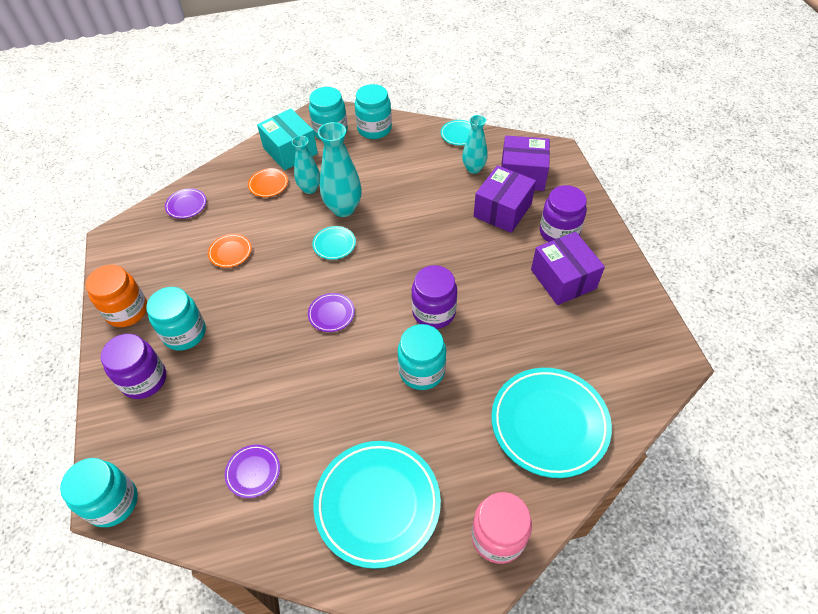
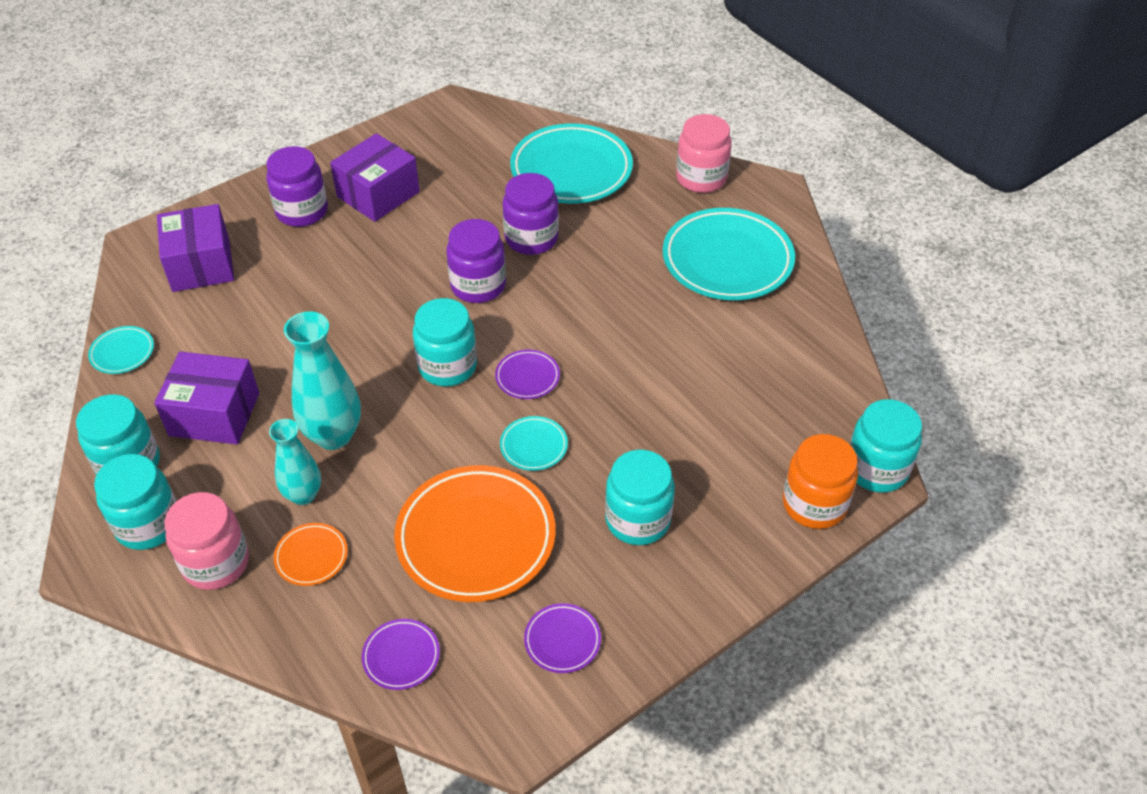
camera: 115 degrees left, 5 degrees down
(127, 311) = (641, 614): orange jar -> orange jar (814, 504)
(144, 380) = (727, 526): purple jar -> purple jar (531, 238)
(230, 252) = (476, 538): orange plate -> orange plate, size x2.21
(253, 472) = (762, 364): purple plate -> purple plate (562, 640)
(290, 151) = (216, 563): turquoise box -> pink jar
(334, 244) = (409, 419): turquoise plate -> turquoise plate (534, 446)
(422, 371) = (563, 272): turquoise jar -> turquoise jar (447, 366)
(473, 168) = (200, 316): turquoise vase -> none
(502, 210) = (279, 268): purple box -> purple box (214, 414)

